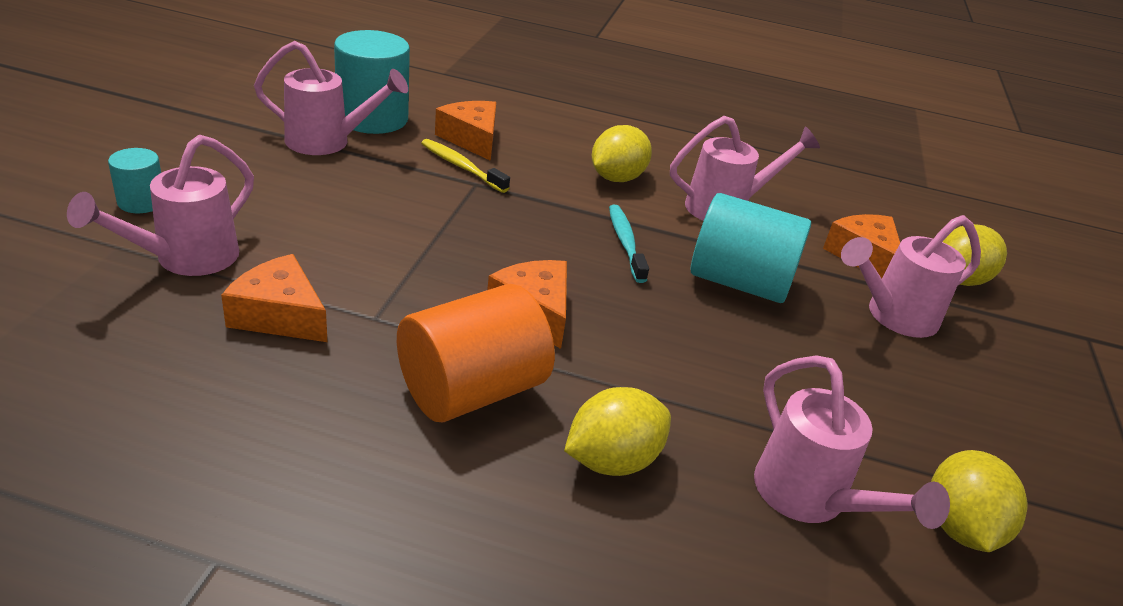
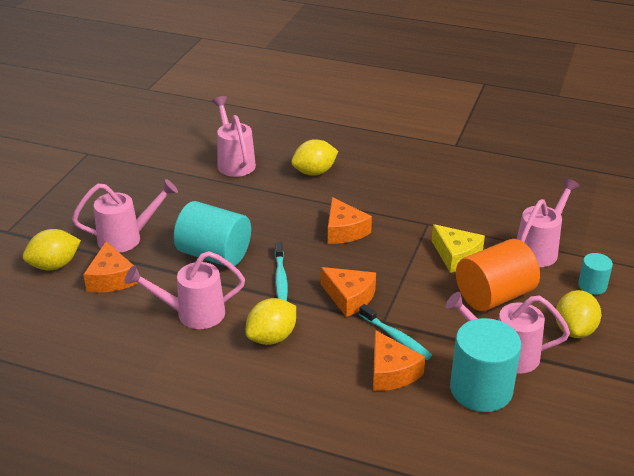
camera: 170 degrees left, 0 degrees up
(279, 315) = (475, 223): orange cheese -> orange cheese (349, 297)
(343, 257) = (456, 256): none -> yellow cheese
(461, 167) = (396, 337): yellow toothbrush -> turquoise toothbrush
(471, 390) = (375, 194): orange cylinder -> orange cylinder (494, 296)
(959, 527) = (176, 155): yellow lemon -> yellow lemon (574, 330)

